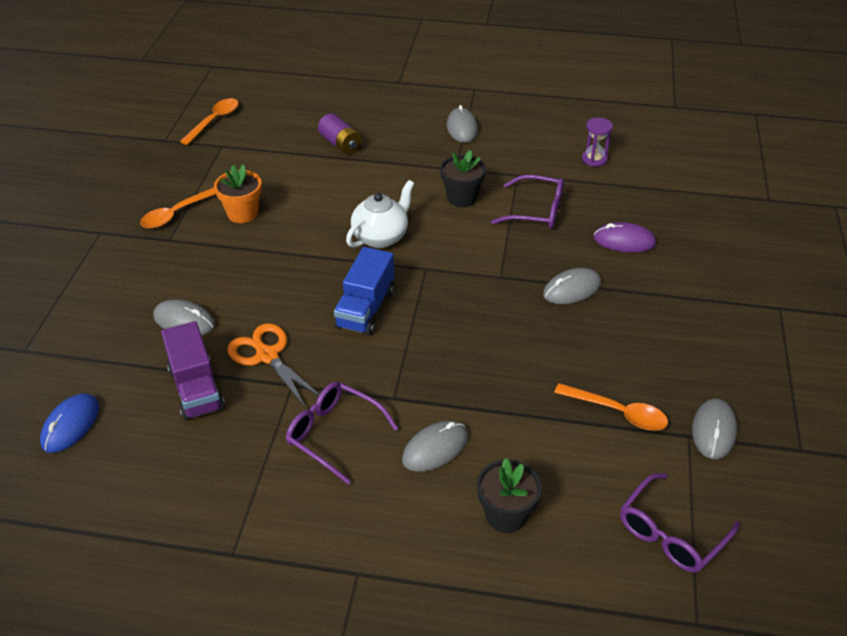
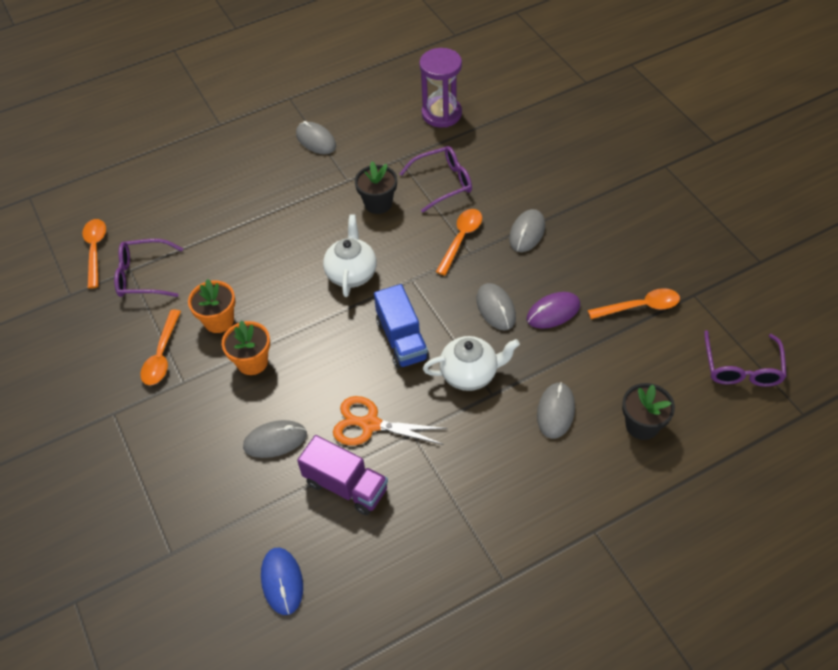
camera: 35 degrees left, 10 degrees up
(233, 256) = (252, 362): none -> orange flower pot
(333, 434) = (480, 449): purple glasses -> purple glasses (143, 276)
(340, 144) = (232, 210): purple battery -> none
(392, 369) = (470, 374): none -> white teapot
(504, 262) = (461, 239): none -> orange spoon
(594, 159) = (441, 114): purple hourglass -> purple hourglass, size x1.76
(624, 241) = (525, 172): purple mouse -> purple mouse (553, 312)
(713, 431) = (704, 281): grey mouse -> grey mouse (496, 308)

